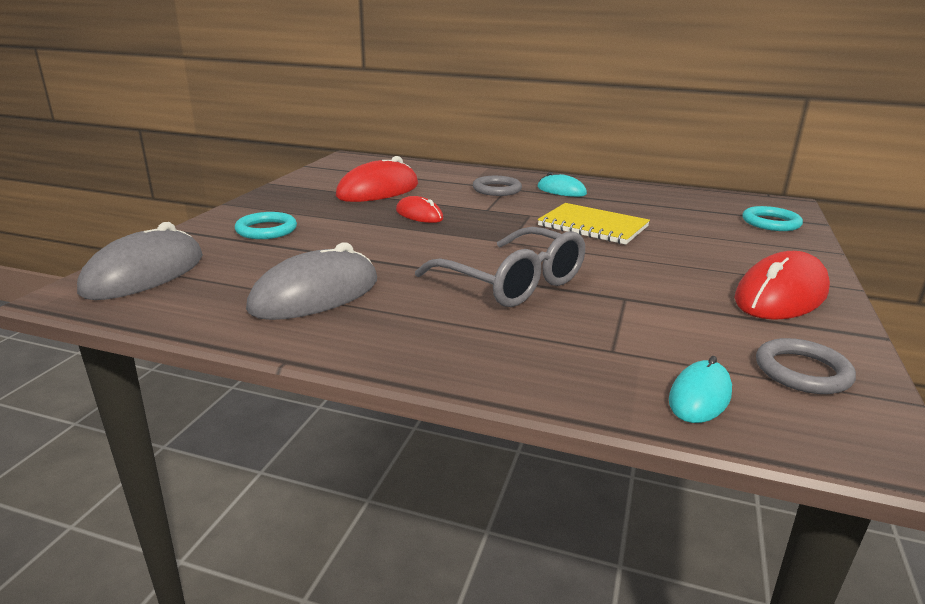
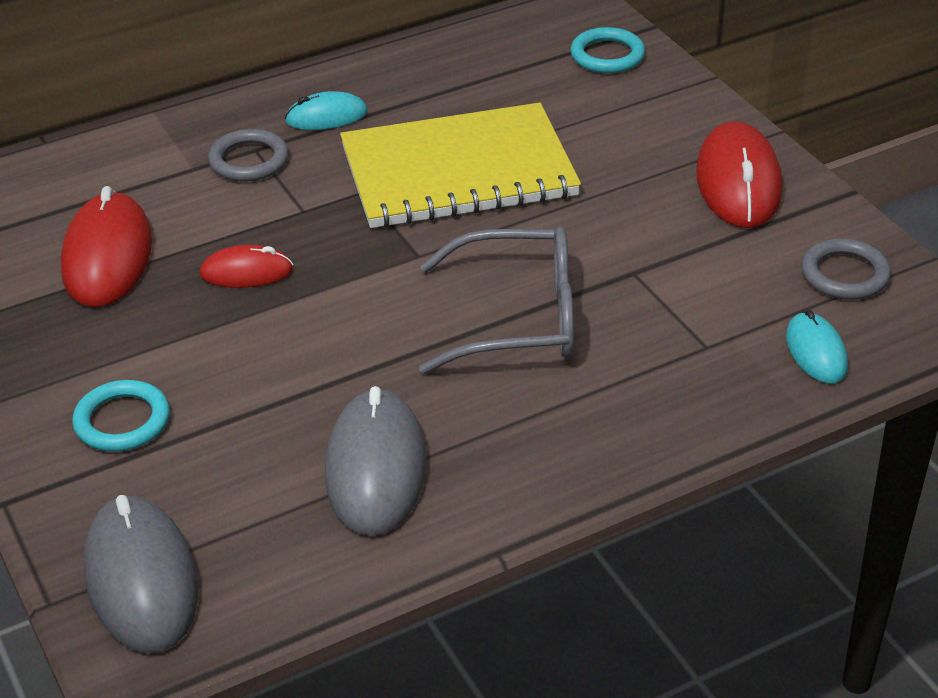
camera: 45 degrees left, 15 degrees up
(593, 226) = (458, 171): yellow notebook -> yellow notebook, size x1.60

